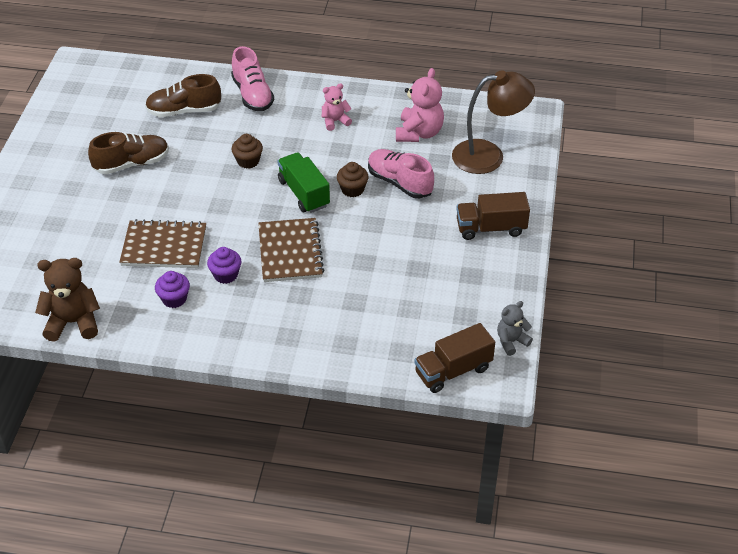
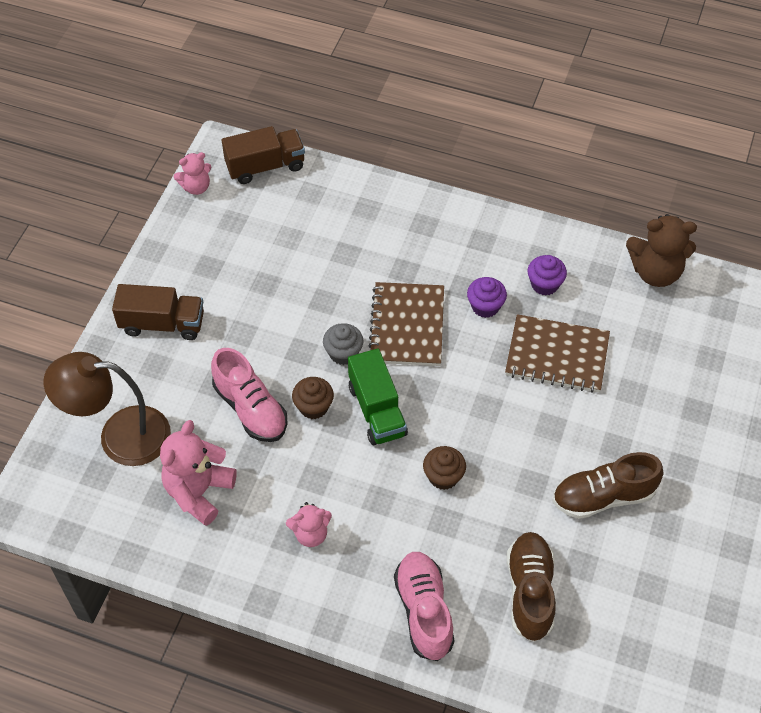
camera: 170 degrees left, 10 degrees up
(184, 111) = (530, 592): brown shoe -> brown shoe turned 90 degrees counterclockwise
(338, 226) = (343, 353): none -> grey cupcake
(511, 341) = (196, 187): grey teddy bear -> pink teddy bear

